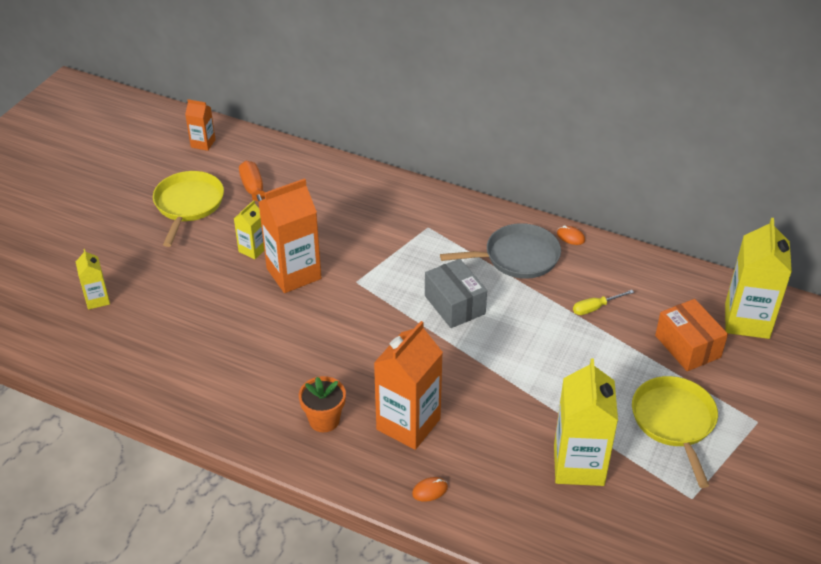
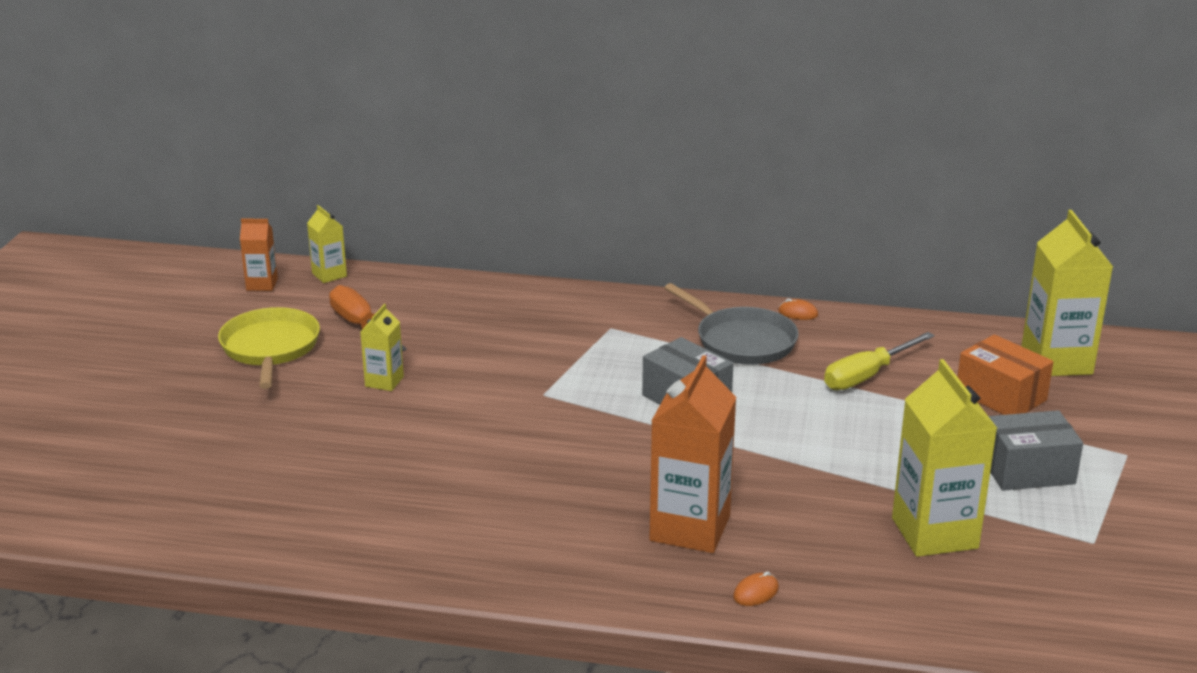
camera: 15 degrees left, 15 degrees down
(97, 299) = (182, 465): yellow carton -> yellow carton (329, 275)
(294, 273) = (453, 398): orange carton -> none
(324, 420) = (572, 543): orange flower pot -> none
(517, 257) = (742, 341): grey pan -> grey pan turned 75 degrees clockwise
(595, 308) = (867, 376): yellow screwdriver -> yellow screwdriver, size x1.65
(674, 421) = (1027, 470): yellow pan -> grey box

